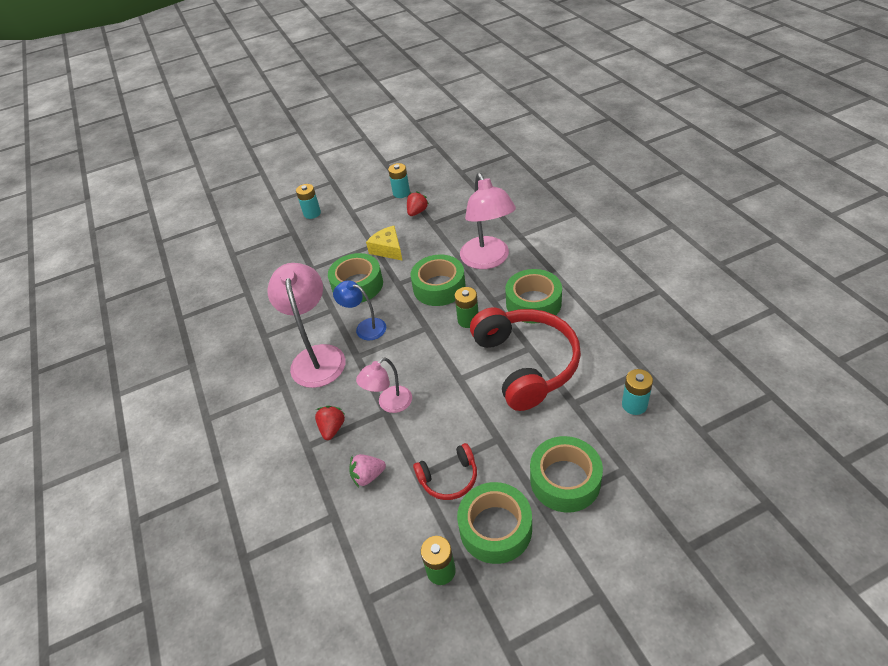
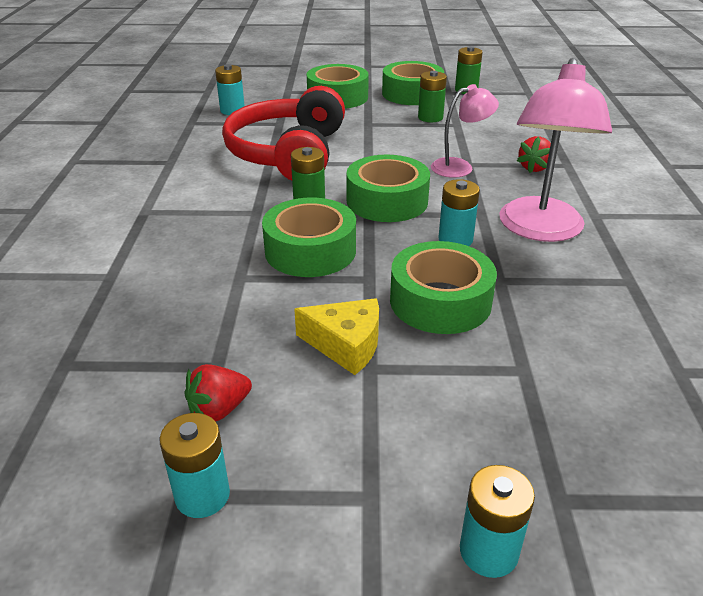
camera: 160 degrees left, 10 degrees down
(365, 327) = (455, 239): blue lamp -> turquoise battery
(368, 476) = (505, 134): pink strawberry -> none
(388, 249) = (346, 345): yellow cheese -> yellow cheese turned 60 degrees counterclockwise
(449, 478) = (430, 117): red headphones -> green battery
(488, 260) = (202, 259): pink lamp -> none
(533, 303) = (213, 193): green tape -> green tape (387, 201)

